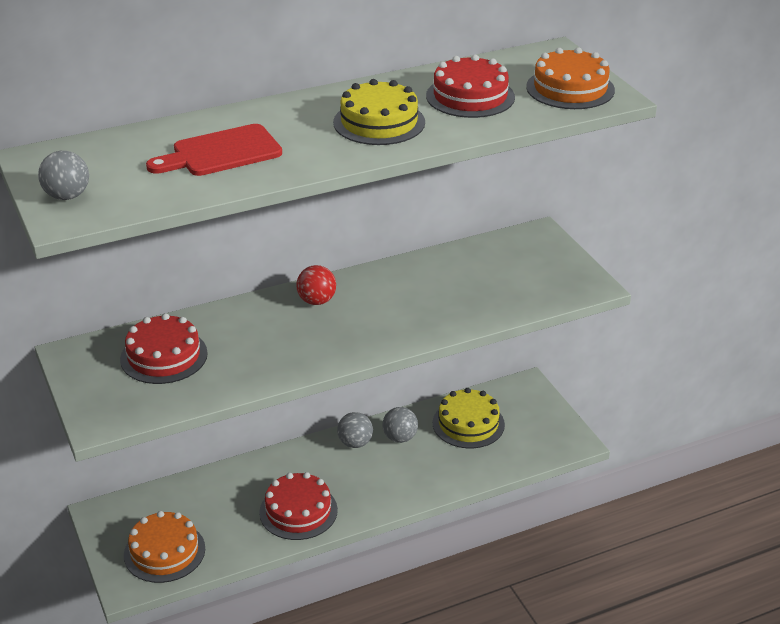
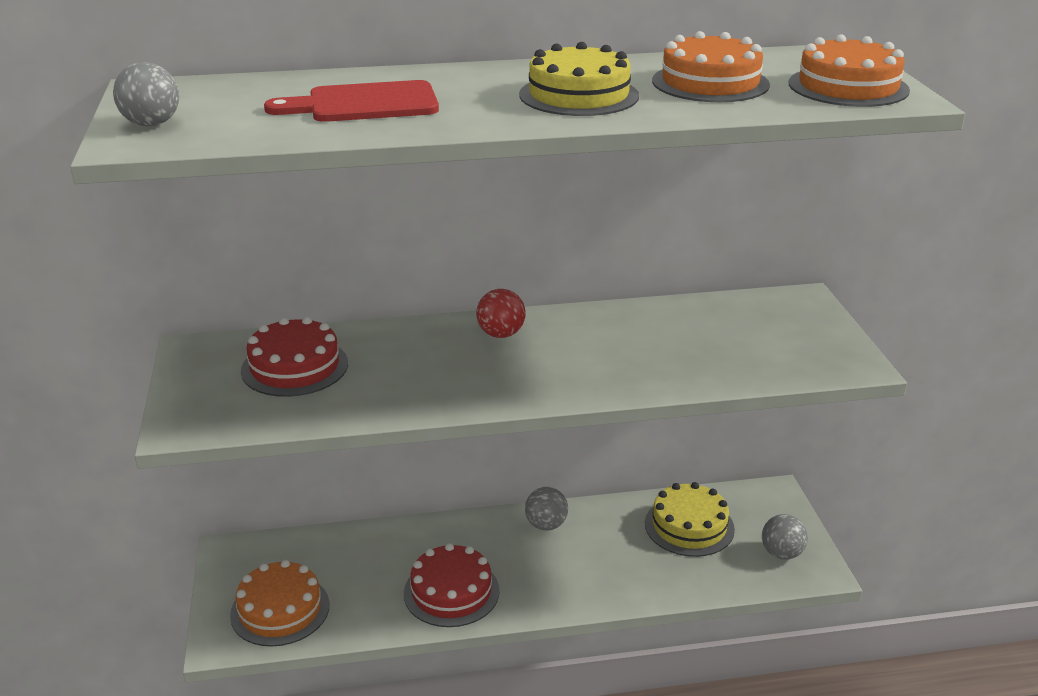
camera: 15 degrees right, 5 degrees down
(400, 438) = (601, 528): grey ball -> grey ball (781, 553)
(470, 96) = (710, 83): red cake -> orange cake

